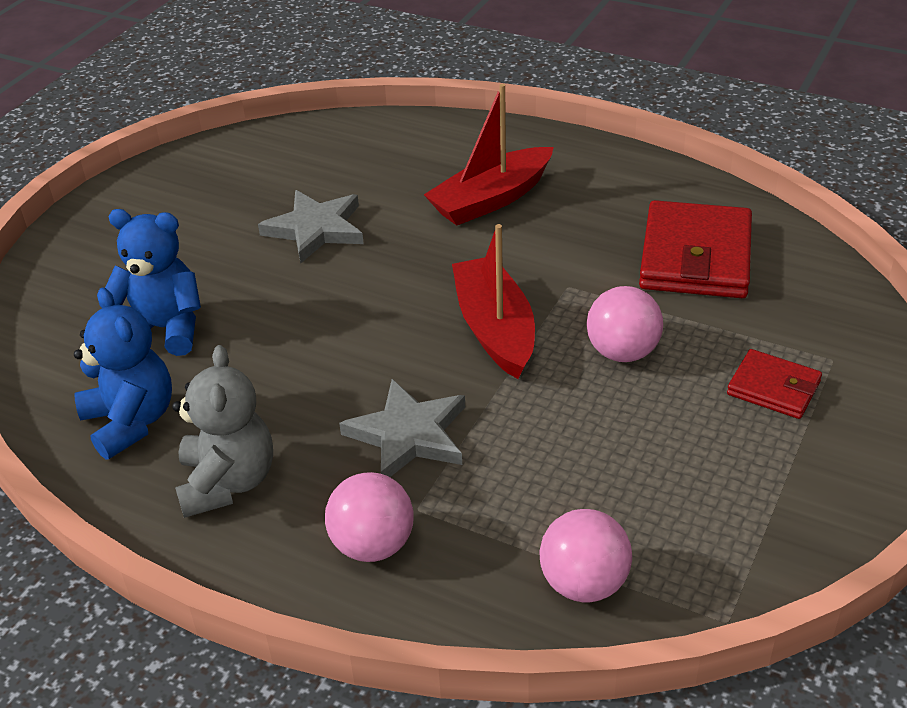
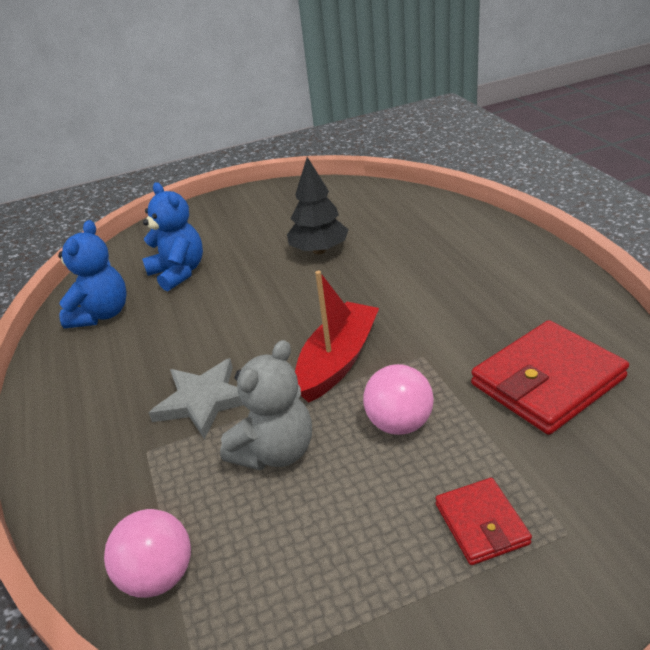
camera: 45 degrees right, 5 degrees down
(228, 482) = (92, 373): grey teddy bear -> grey teddy bear (275, 452)
(315, 229) = (319, 250): grey star -> black tree
(372, 545) = (97, 457): pink ball -> none
(491, 199) = (445, 274): red boat -> none

